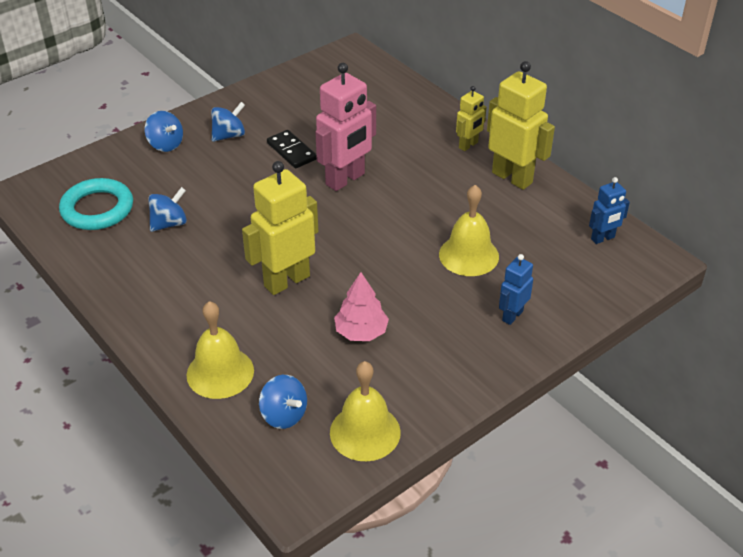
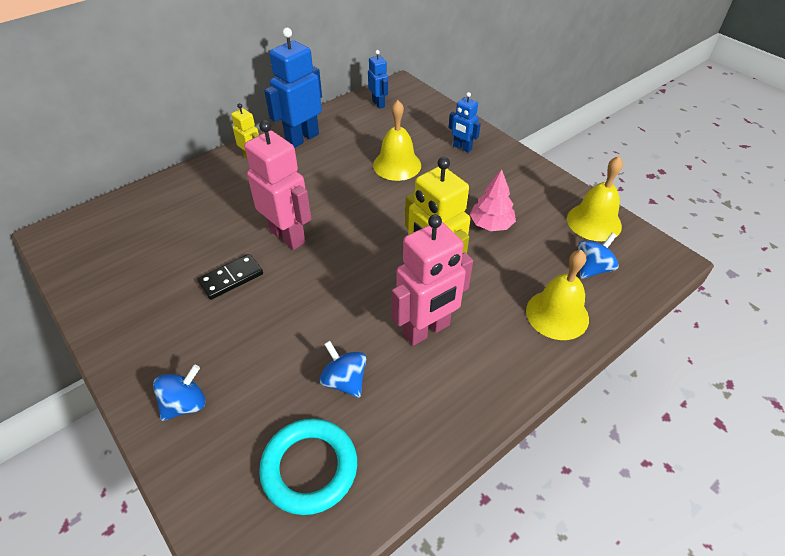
camera: 90 degrees left, 5 degrees up
(214, 274) = (427, 330): none -> pink robot
(229, 135) = (185, 337): blue spinning top -> none
(512, 177) = (302, 138): yellow robot -> blue robot

